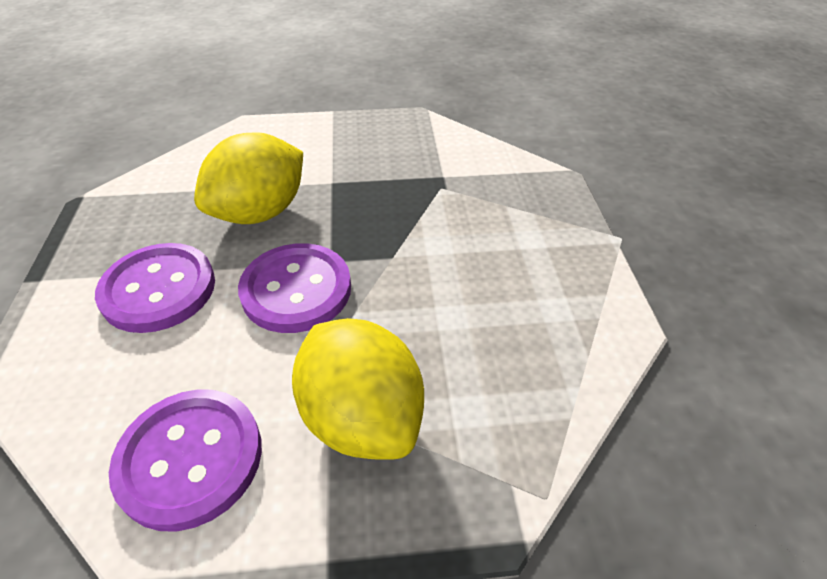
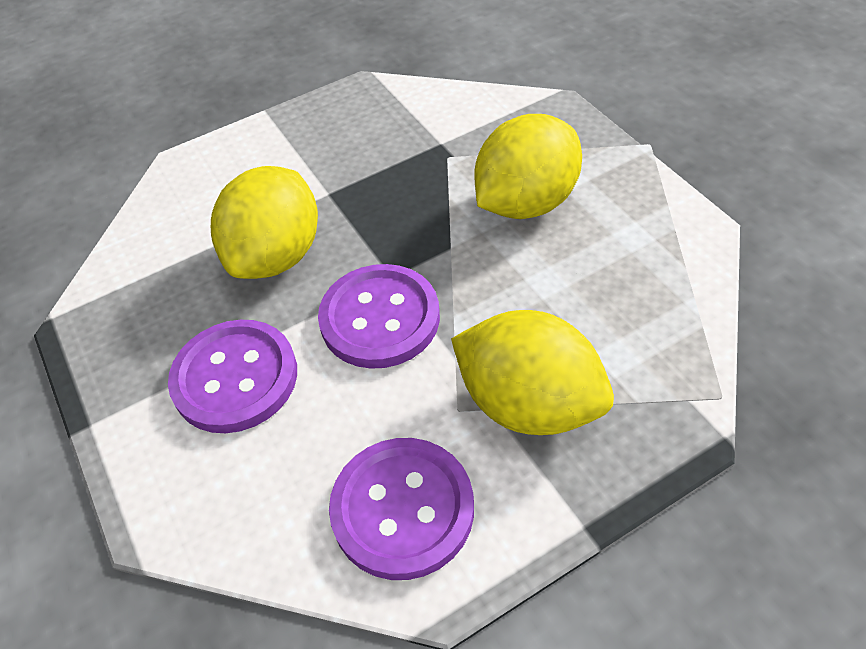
camera: 20 degrees left, 5 degrees up
(479, 245) = (526, 202): none -> yellow lemon

